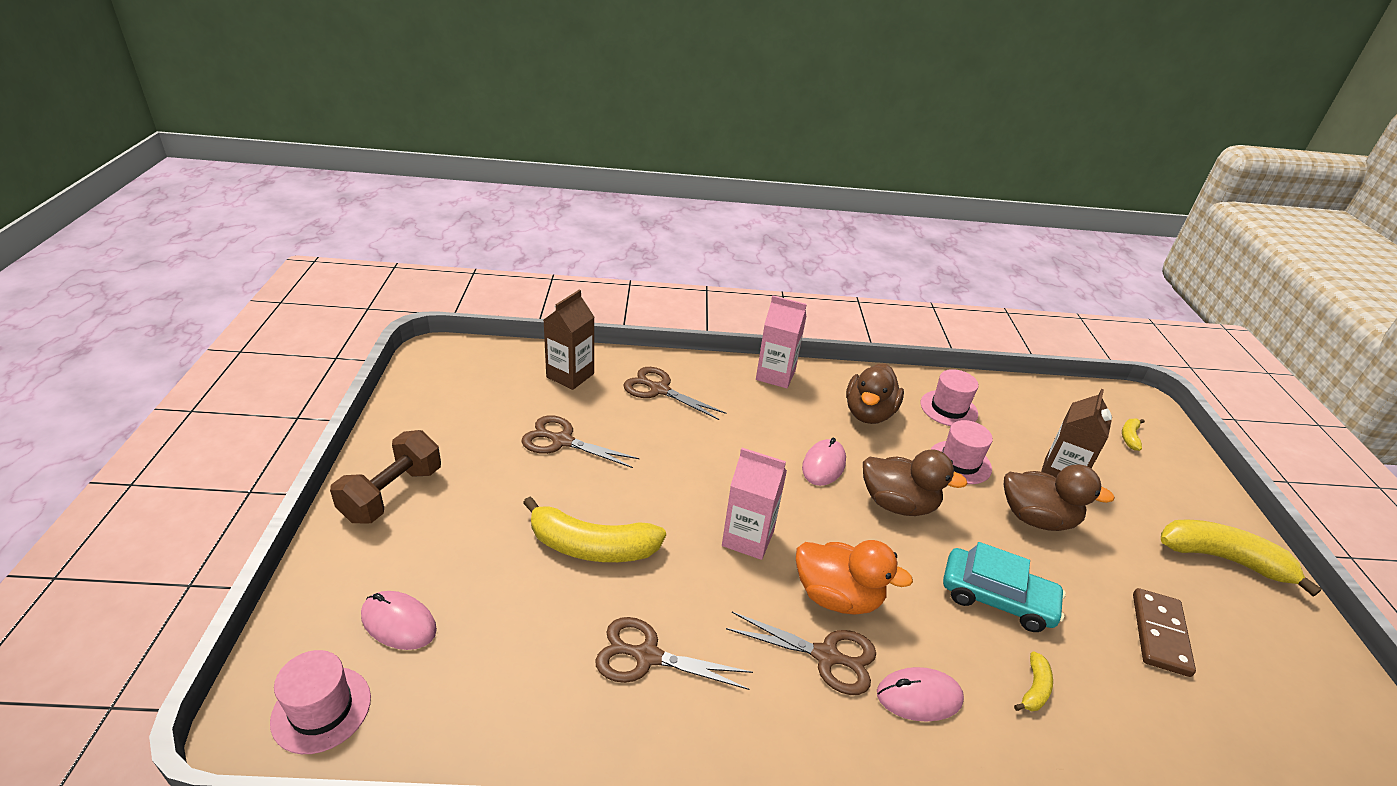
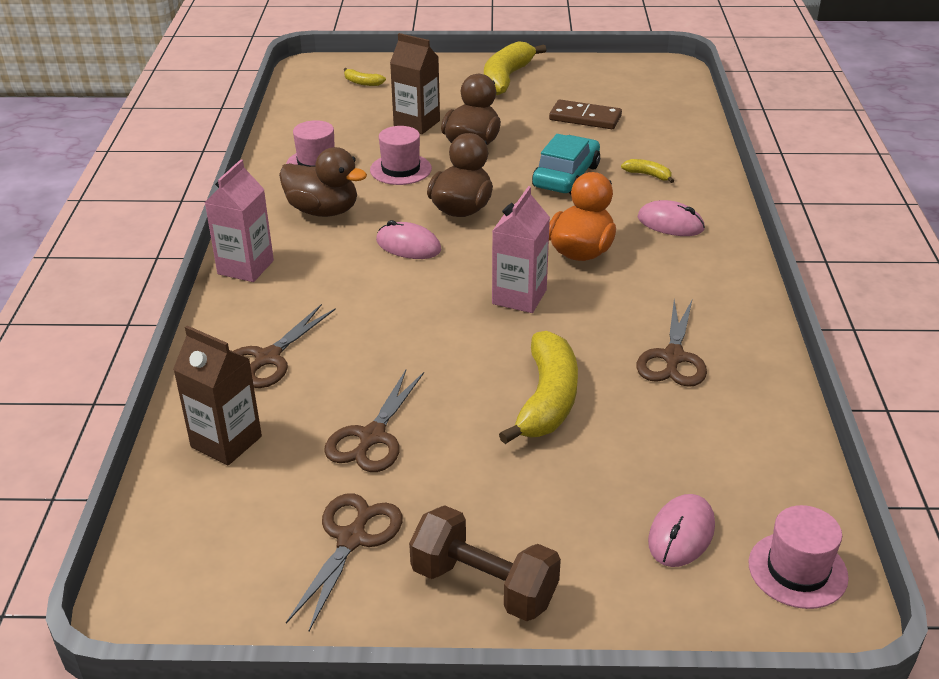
camera: 85 degrees left, 0 degrees up
(826, 656) = (645, 262): brown scissors -> brown scissors (352, 539)
(919, 697) = (670, 223): pink mouse -> pink mouse turned 60 degrees counterclockwise

